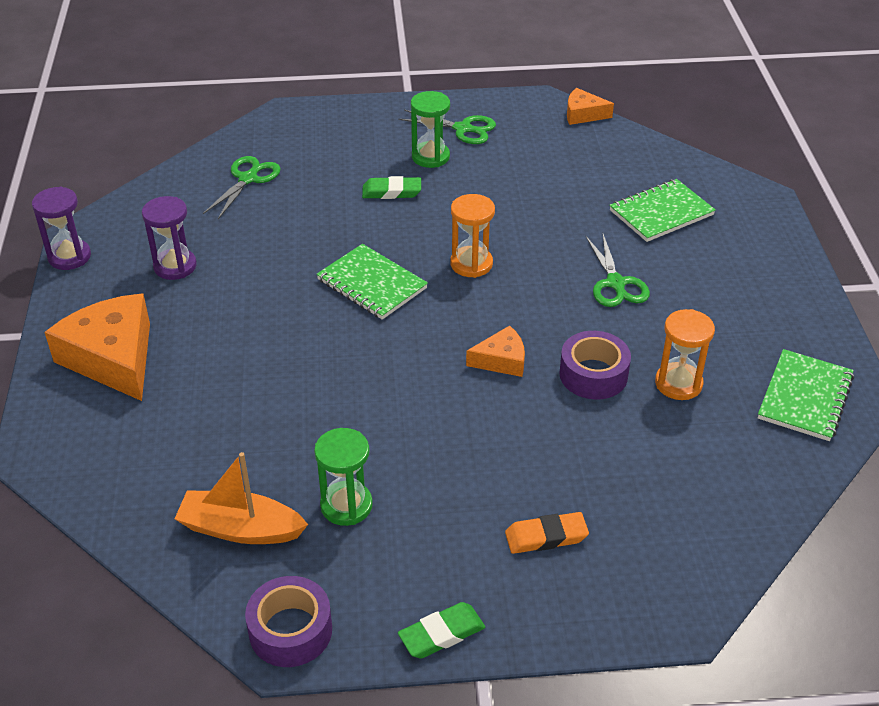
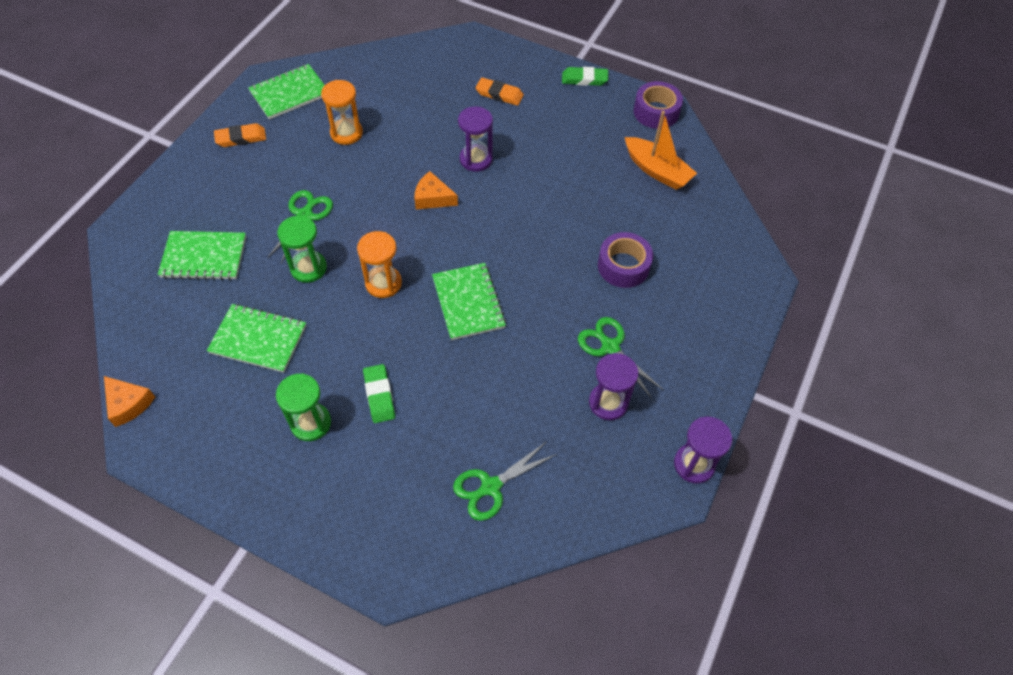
camera: 150 degrees left, 15 degrees up
(113, 358) = (691, 330): orange cheese -> none
(346, 505) = (591, 156): green hourglass -> green hourglass (308, 268)
(391, 192) = (379, 395): green eraser -> green eraser turned 45 degrees clockwise
(463, 129) = (248, 446): green scissors -> green scissors (610, 346)
(493, 427) = (476, 159): none -> purple hourglass
(535, 183) = (258, 339): none -> green notebook
(593, 374) = (388, 162): purple tape -> purple tape (623, 266)
(782, 322) = (241, 138): none -> orange eraser

